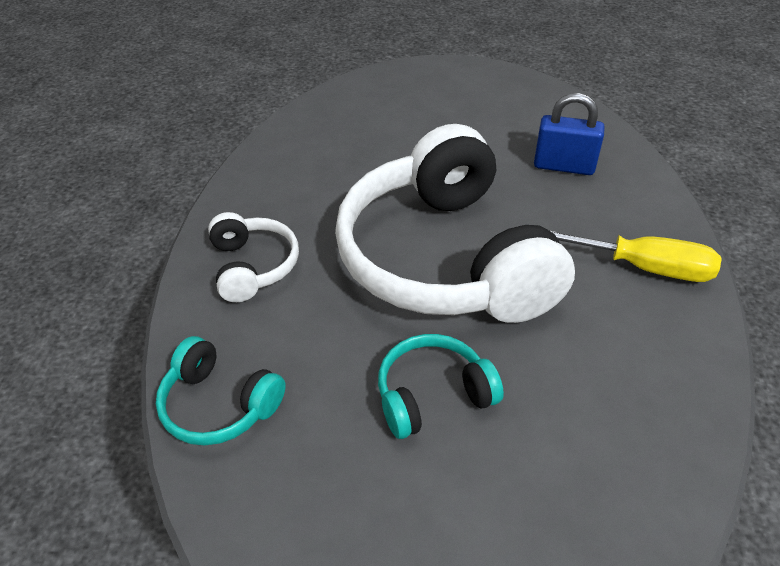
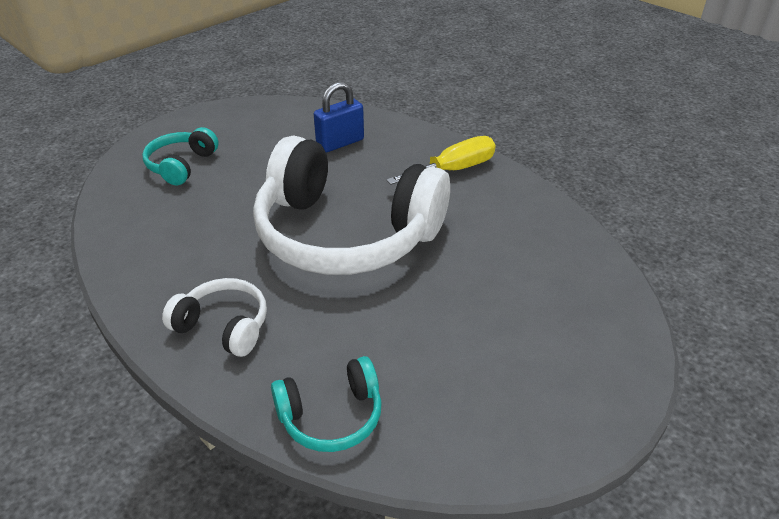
camera: 50 degrees left, 5 degrees down
(433, 395) = (443, 306): turquoise headphones -> turquoise headphones (181, 165)

